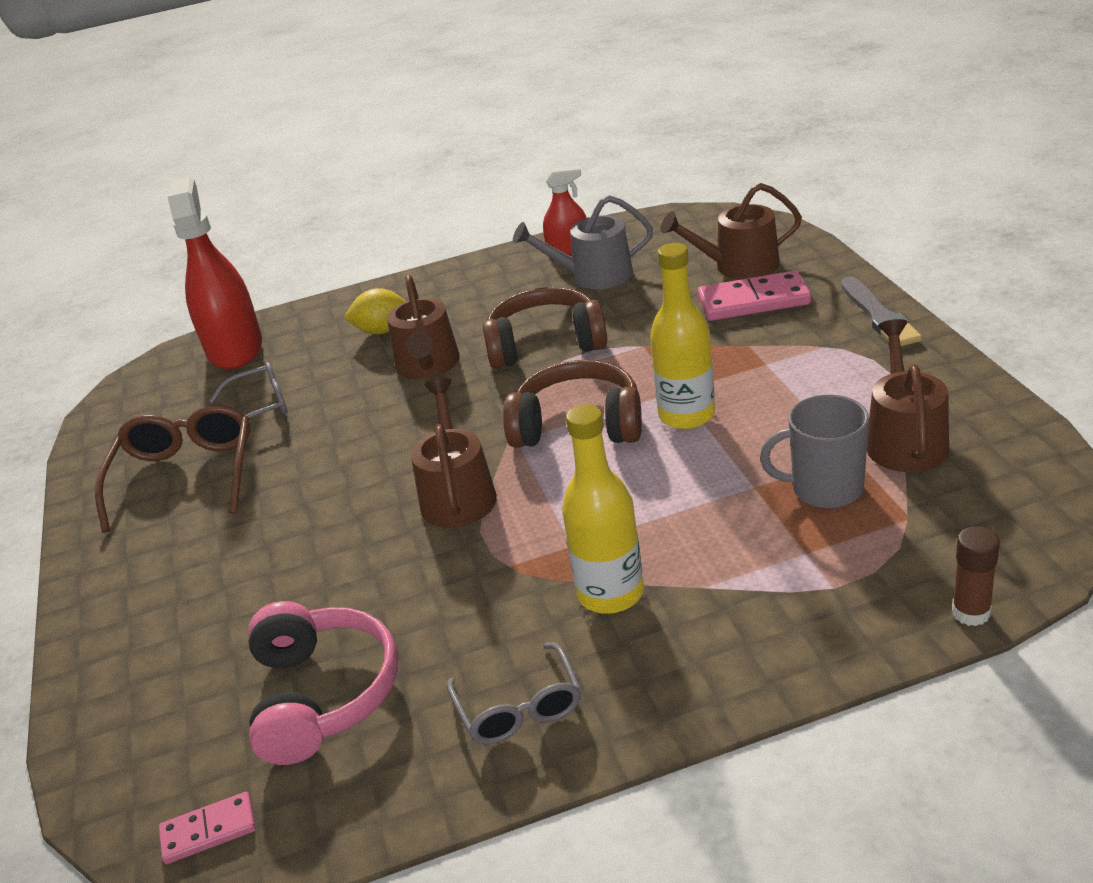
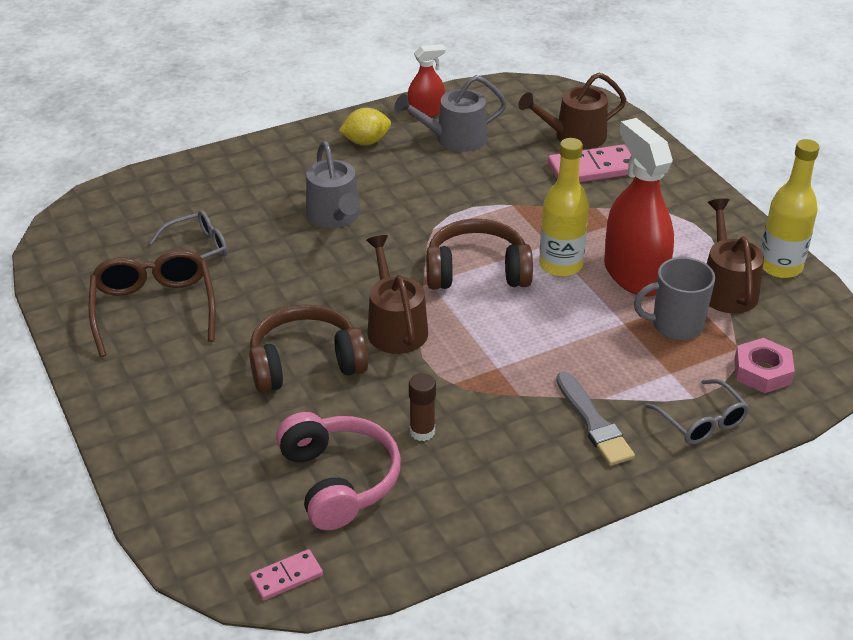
camera: 15 degrees left, 5 degrees up
(235, 349) = (152, 194): red spray bottle -> red spray bottle (634, 274)
(382, 330) = (283, 182): yellow lemon -> yellow lemon (366, 142)
(428, 366) = (335, 216): brown watering can -> grey watering can
(519, 708) = (491, 485): grey glasses -> grey glasses (701, 421)
(545, 344) = (431, 200): brown headphones -> brown headphones (306, 363)
(610, 593) = (536, 403): yellow bottle -> yellow bottle (780, 266)
(879, 316) = (692, 186): grey brush -> grey brush (593, 423)
(939, 551) = (762, 371): none -> pink nut
(971, 612) = (788, 414): brown glue stick -> brown glue stick (422, 432)

